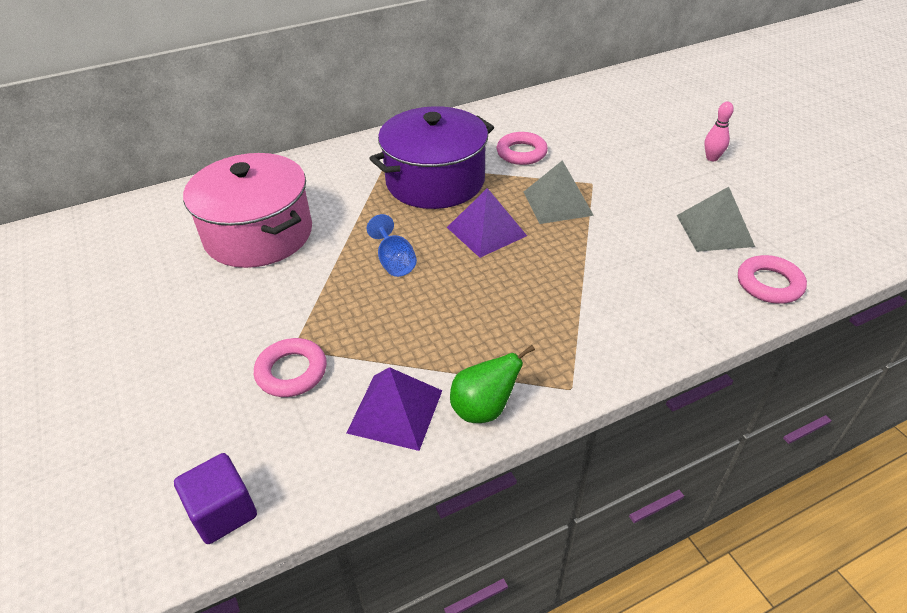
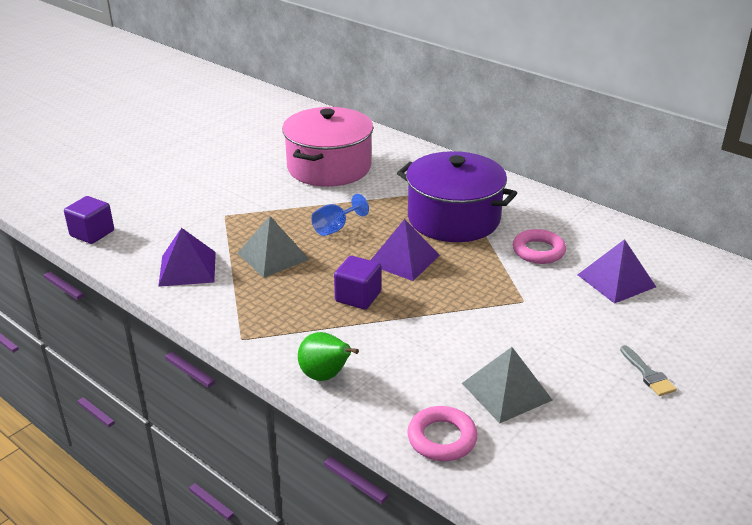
camera: 65 degrees right, 10 degrees down
(291, 372) = (204, 221): pink ring -> none
(484, 409) = (204, 303): green pear -> green pear (325, 376)
(535, 279) = (358, 297): none -> purple cube
(557, 203) = (474, 287): grey pyramid -> grey pyramid (273, 256)
(586, 131) = (616, 280): none -> purple pyramid
(712, 158) = (648, 374): pink bowling pin -> grey brush

